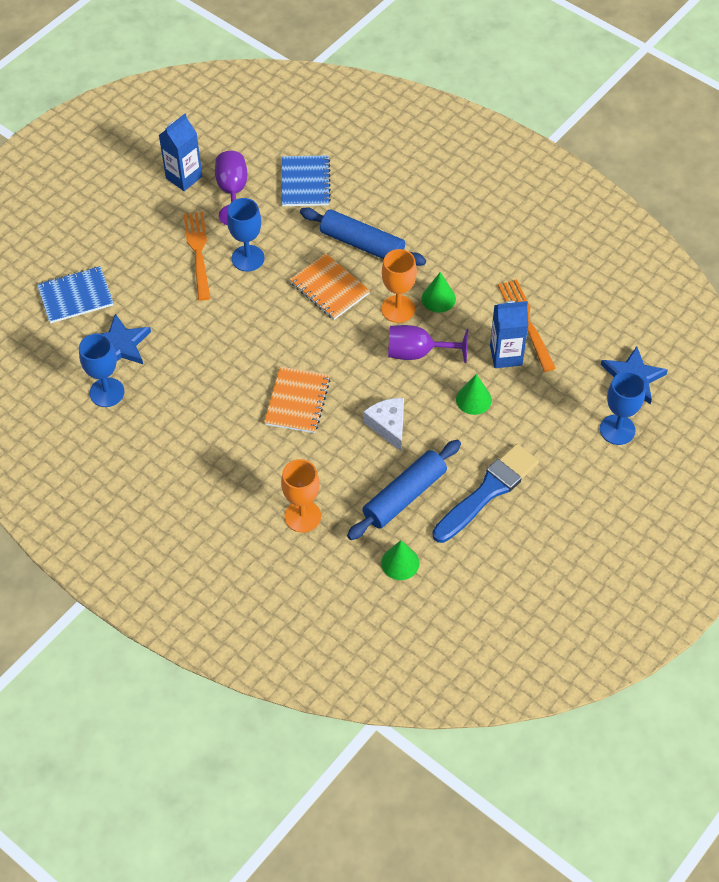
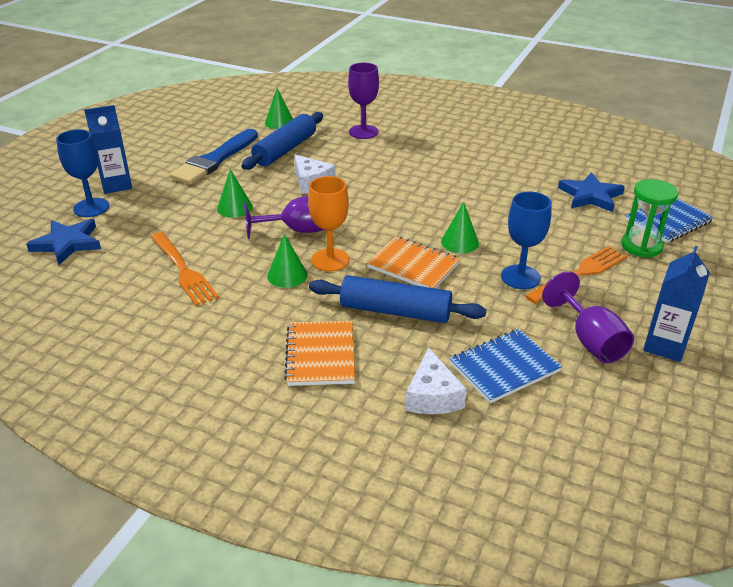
camera: 165 degrees right, 20 degrees down
(107, 392) = (572, 168): blue goblet -> none
(124, 271) = (641, 246): none -> green hourglass
(198, 252) = (579, 274): orange fork -> orange fork turned 105 degrees counterclockwise
(277, 308) = (460, 242): none -> green cone
(297, 401) = (401, 185): orange notebook -> orange notebook (320, 355)
(302, 516) = (363, 132): orange goblet -> purple goblet
(305, 182) = (504, 367): blue notebook -> blue notebook turned 75 degrees clockwise
(363, 172) = (432, 396): none -> white cheese
(506, 355) = (204, 241): blue carton -> blue carton (116, 185)

